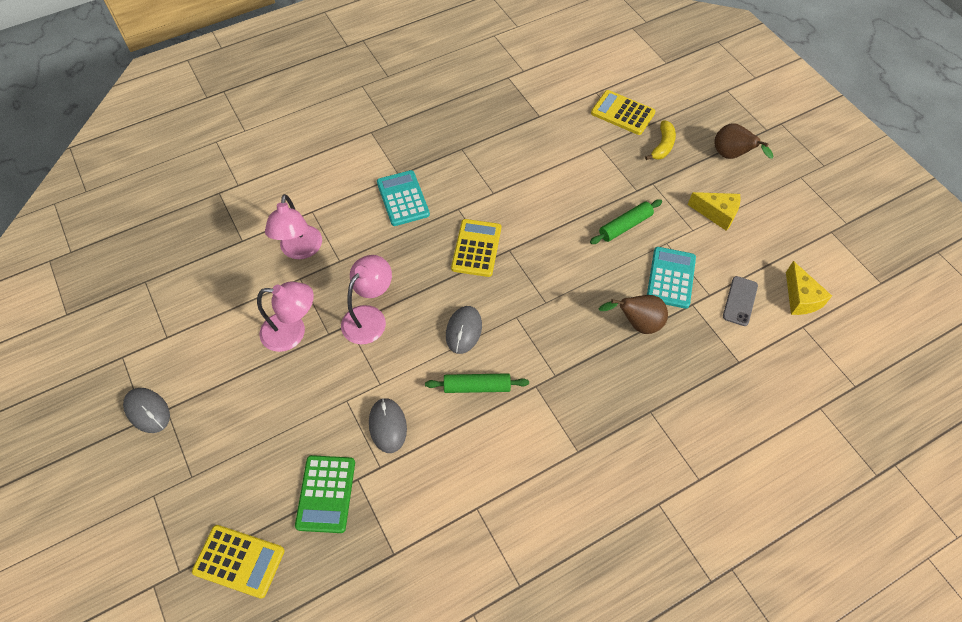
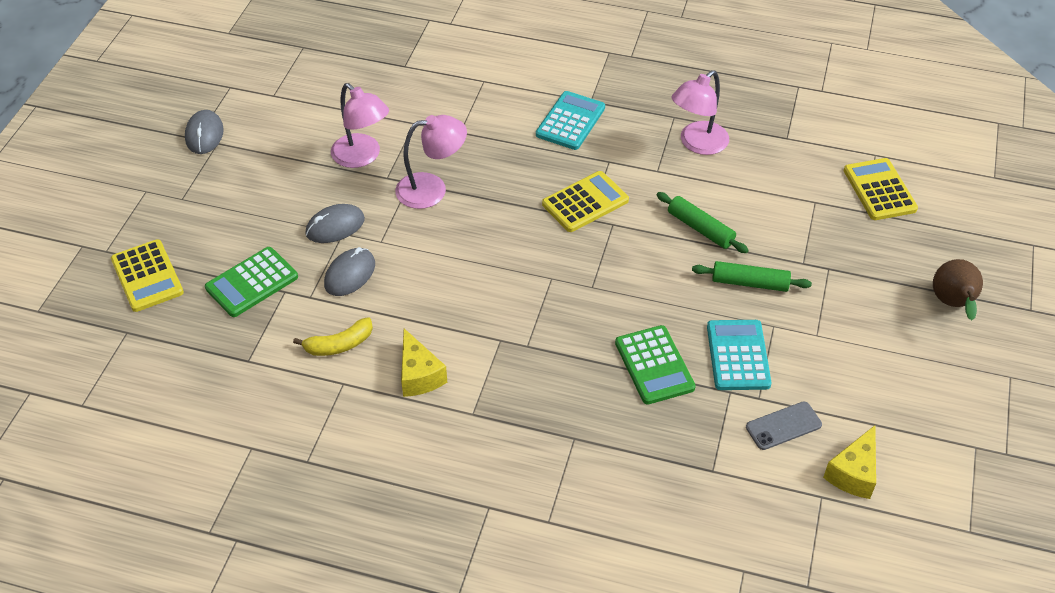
camera: 45 degrees right, 10 degrees down
(300, 250) = (439, 103): pink lamp -> pink lamp (697, 144)
(463, 331) = (494, 255): grey mouse -> grey mouse (335, 226)
(477, 386) = (452, 302): green rolling pin -> green rolling pin (700, 229)
(637, 323) = (654, 365): brown pear -> green calculator
(662, 145) = (885, 245): yellow banana -> yellow banana (339, 345)
(670, 278) = (738, 355): turquoise calculator -> turquoise calculator turned 60 degrees counterclockwise
(717, 214) = (863, 340): yellow cheese -> yellow cheese (419, 375)

